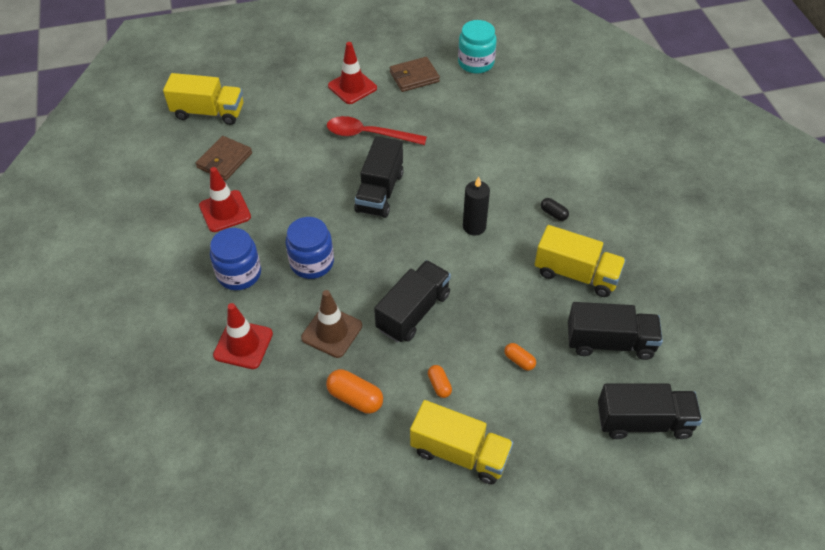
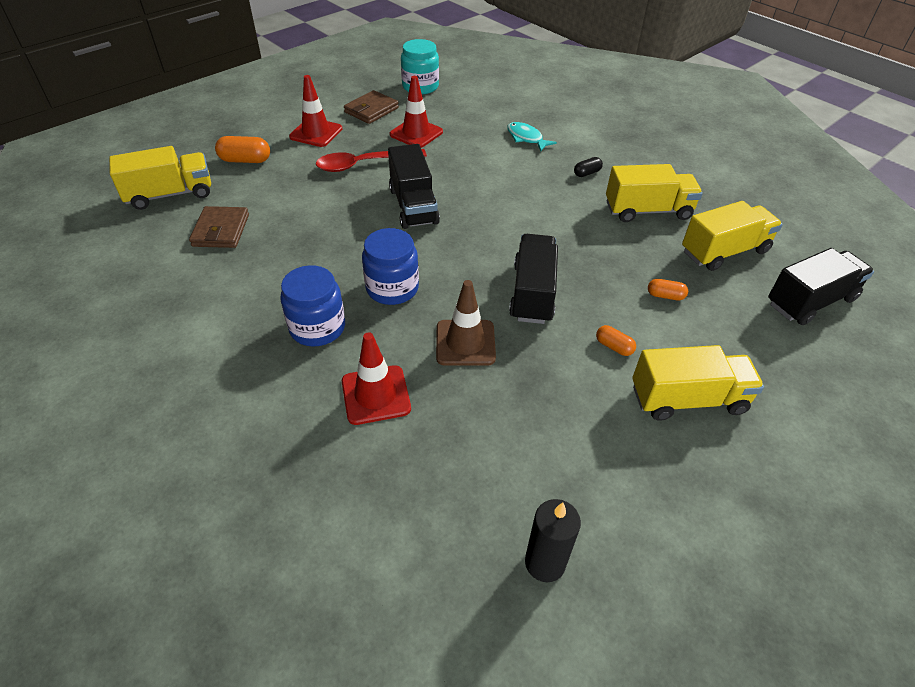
camera: 30 degrees left, 5 degrees down
(225, 211) = (256, 275): red traffic cone -> red traffic cone (416, 133)
(355, 398) = (542, 394): orange capsule -> orange capsule (245, 160)
(474, 226) = (527, 205): black candle -> black candle (545, 563)
(528, 155) = (526, 138): none -> turquoise fish
(553, 214) = (587, 173): black capsule -> black capsule turned 45 degrees counterclockwise
(610, 342) = (724, 251): black truck -> yellow truck

